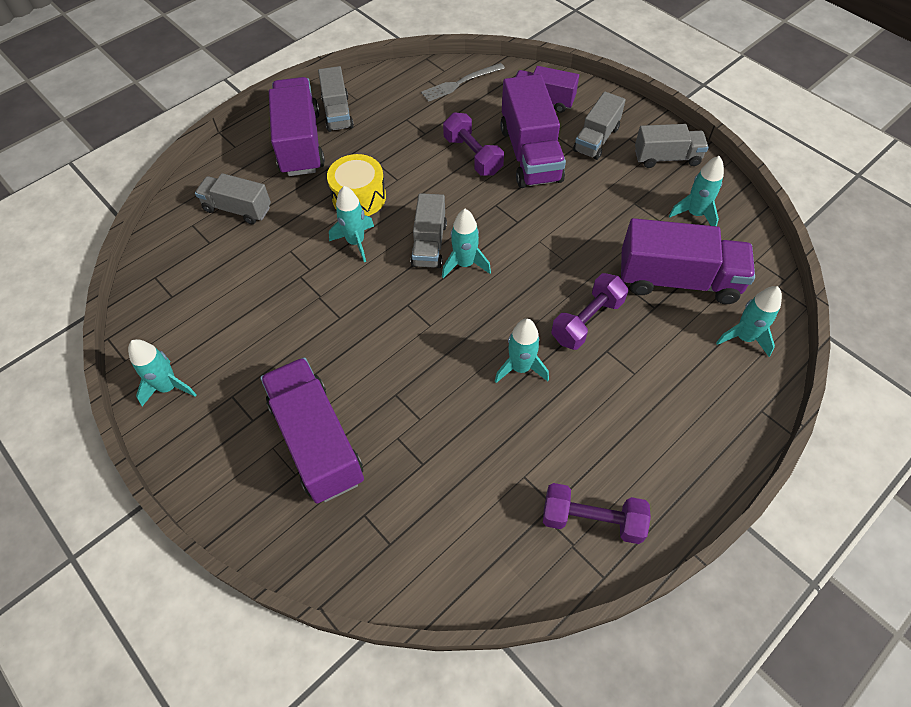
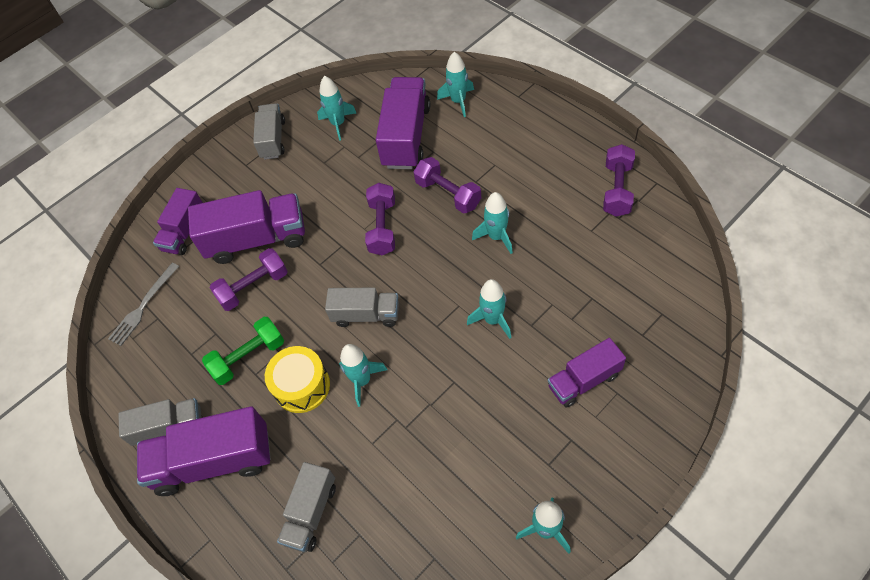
camera: 85 degrees left, 0 degrees up
(317, 441) = (584, 380): purple truck -> purple truck, size x0.61
(395, 158) = (248, 357): none -> green dumbbell
(460, 83) = (143, 306): grey fork -> grey fork turned 60 degrees clockwise
(465, 264) = (390, 284): turquoise rocket -> turquoise rocket (493, 320)
(540, 257) = (382, 227): none -> purple dumbbell
(596, 139) = (244, 189): grey truck -> none

